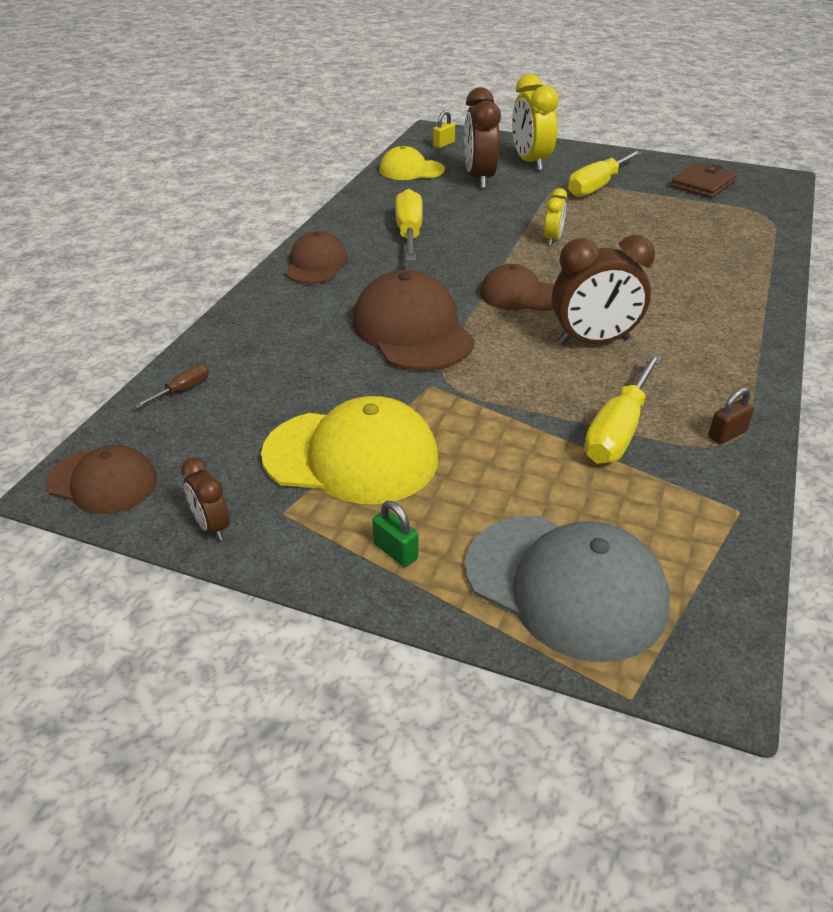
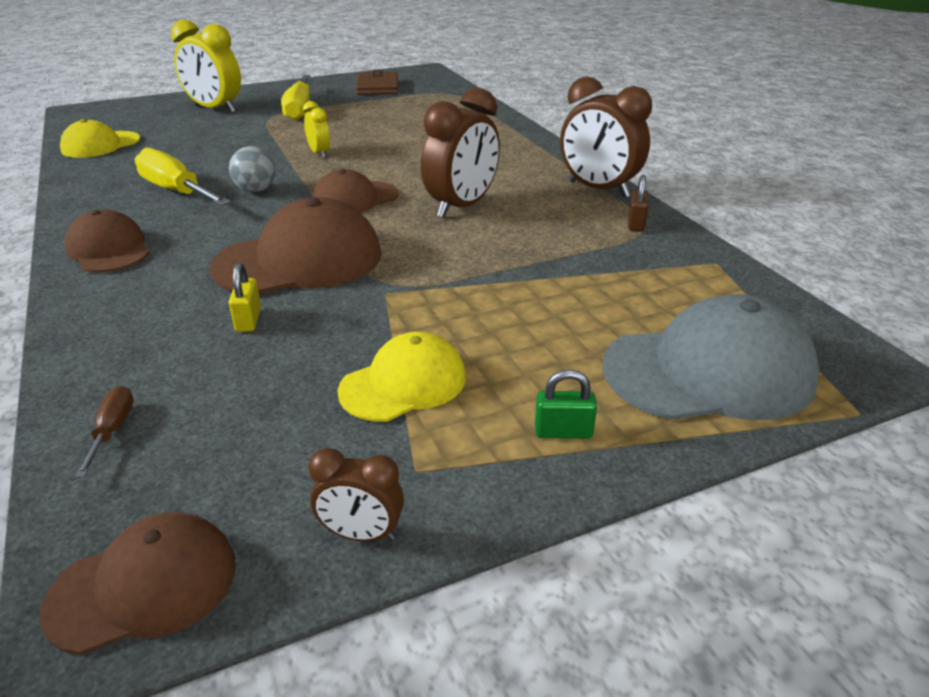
camera: 45 degrees left, 5 degrees down
(351, 456) = (403, 383): yellow cap -> yellow cap, size x0.61
(412, 330) = (299, 260): brown cap -> brown cap turned 135 degrees clockwise
(443, 144) = (106, 118): yellow padlock -> yellow padlock (248, 320)
(461, 255) = (256, 190): none -> grey ball
(479, 179) = (184, 132): brown clock -> brown clock (598, 189)
(618, 430) = (571, 254): yellow screwdriver -> none

